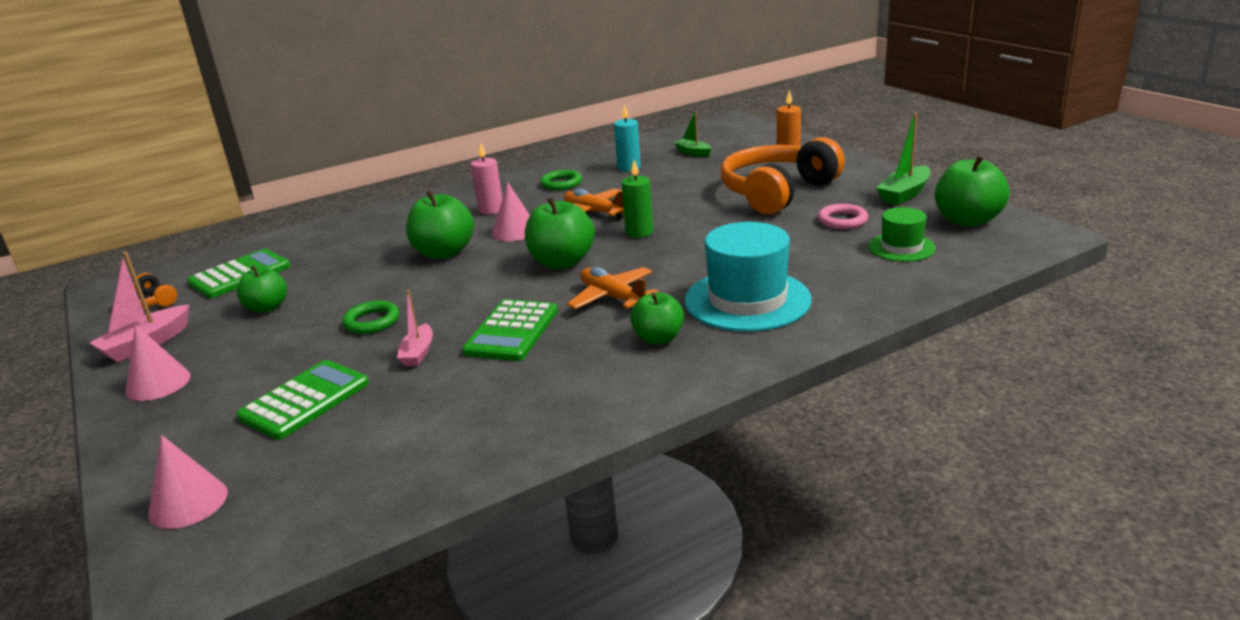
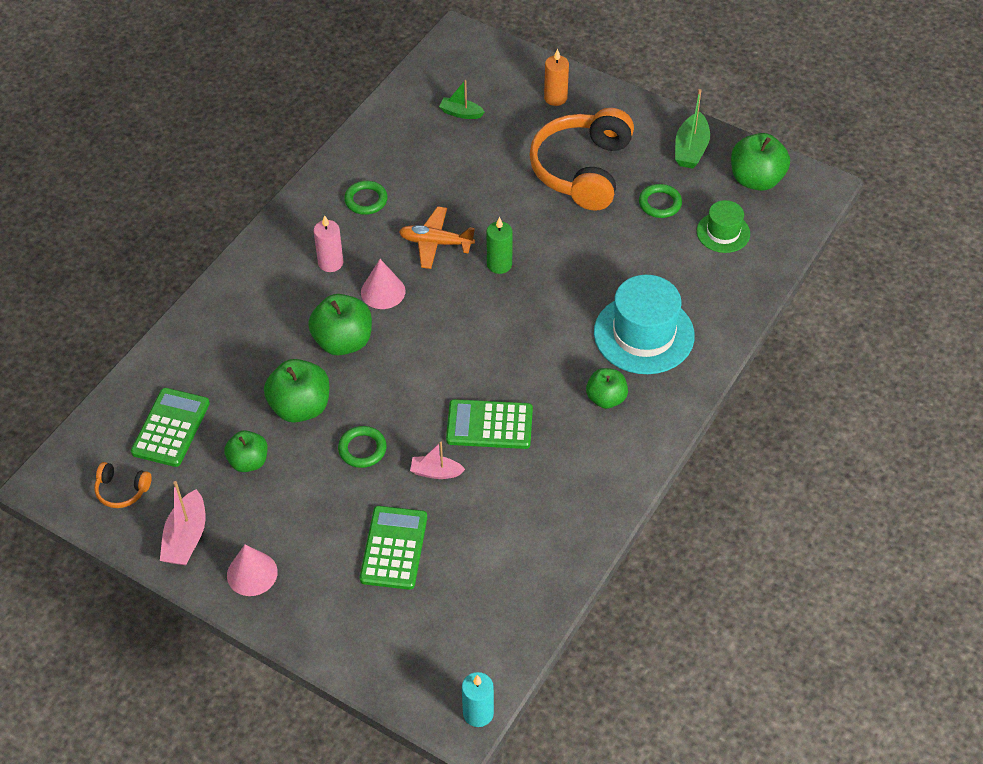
camera: 30 degrees left, 25 degrees up
(188, 503) = (406, 660): pink cone -> none
(418, 353) = (436, 472): pink boat -> pink boat turned 120 degrees clockwise
(512, 331) = (489, 425): green calculator -> green calculator turned 105 degrees clockwise
(562, 262) = (462, 326): green apple -> green apple (300, 407)
(613, 298) = (539, 361): orange plane -> none
(629, 167) = (414, 155): turquoise candle -> turquoise candle (478, 713)
(842, 220) = (660, 203): pink ring -> green ring

